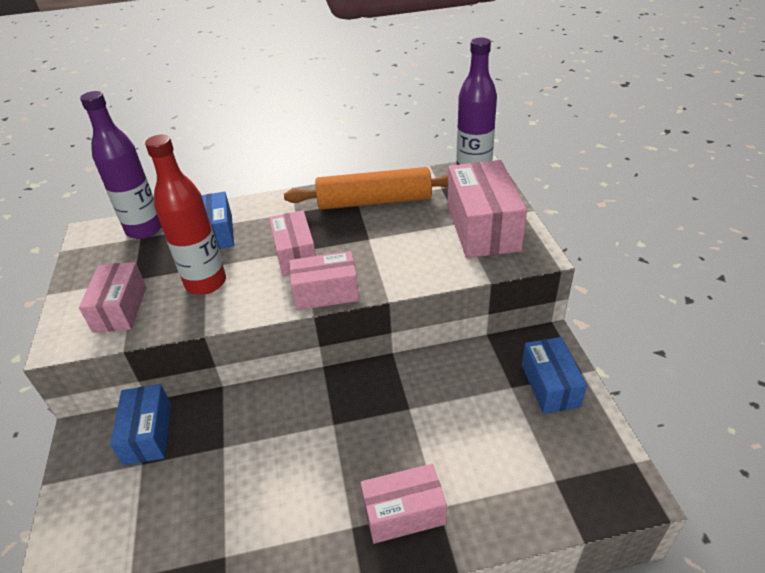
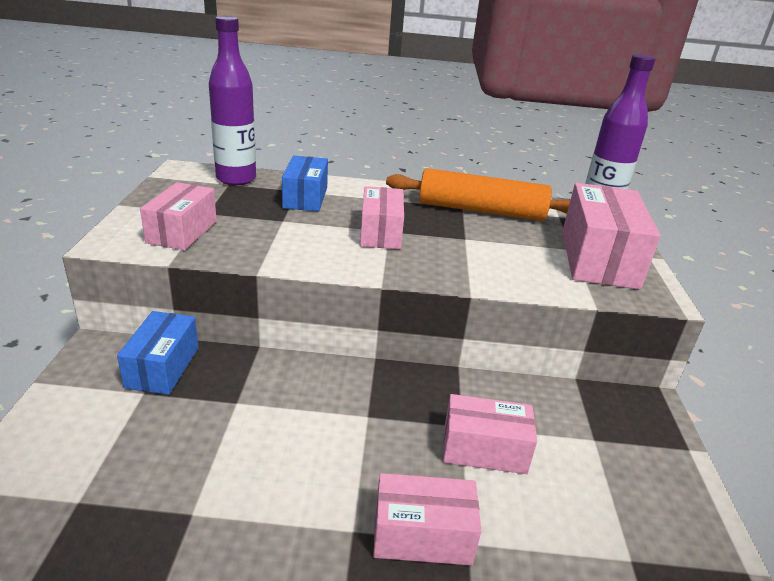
camera: 10 degrees right, 10 degrees down
(206, 283) = (277, 232): red bottle -> none
(326, 293) = (402, 271): pink box -> pink box (484, 449)
(550, 385) = (644, 451): blue box -> none

